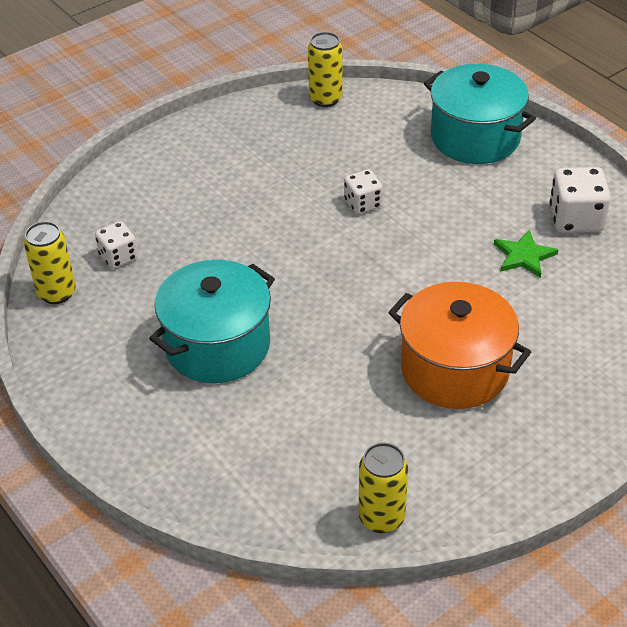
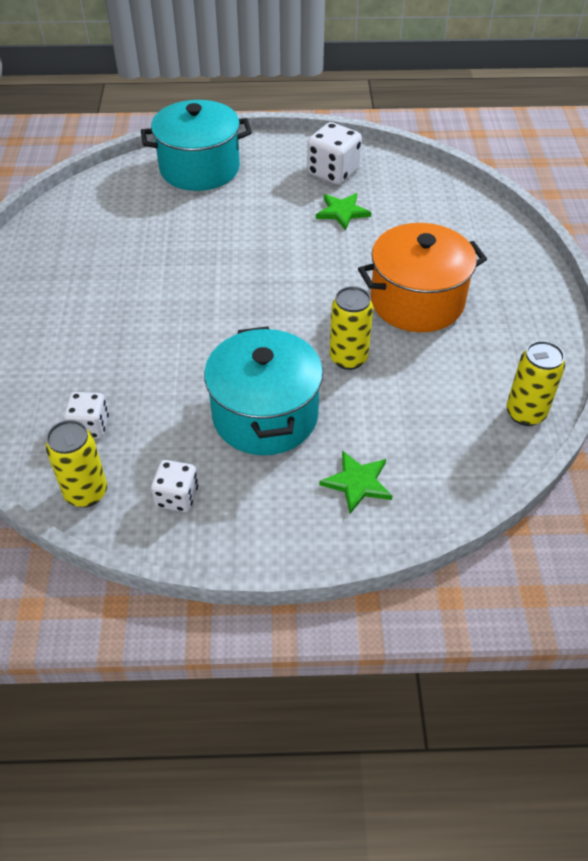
camera: 55 degrees left, 5 degrees up
(195, 440) = (357, 483): none -> green star
(325, 99) = (58, 212): yellow can -> yellow can (348, 358)
(363, 204) = (200, 256): white dice -> white dice (177, 497)

